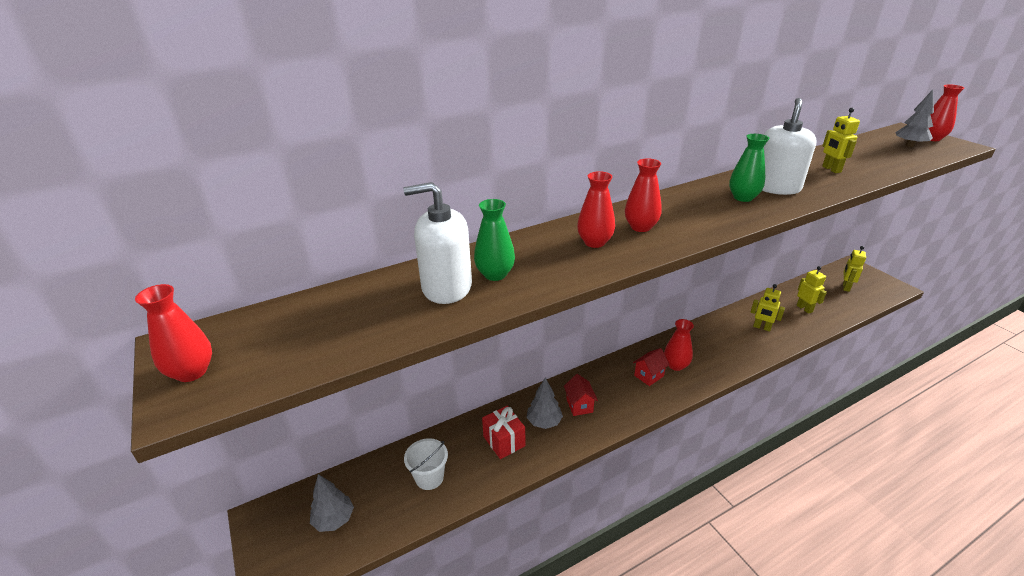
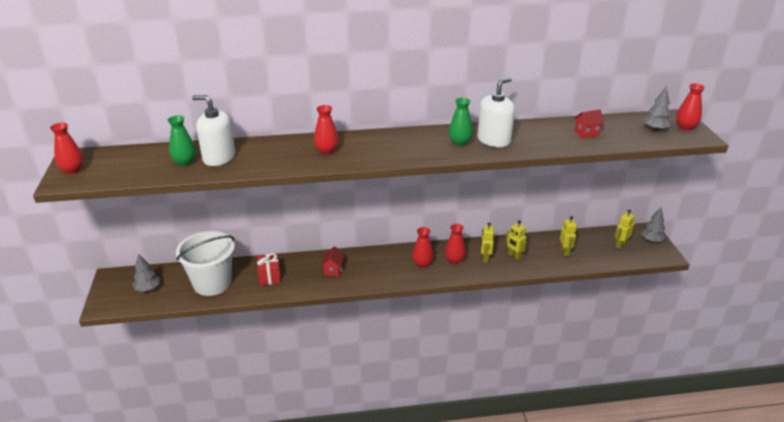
camera: 20 degrees right, 0 degrees up
(429, 477) = (212, 283): white bucket -> white bucket, size x2.00
(495, 274) = (251, 156): green vase -> green vase (184, 162)
(544, 422) = (302, 273): grey tree -> grey tree (651, 240)
(640, 227) = (366, 147): red vase -> red vase (454, 260)
(649, 376) = (396, 265): red house -> red house (586, 133)
(831, 169) = (557, 135): yellow robot -> yellow robot (485, 258)

